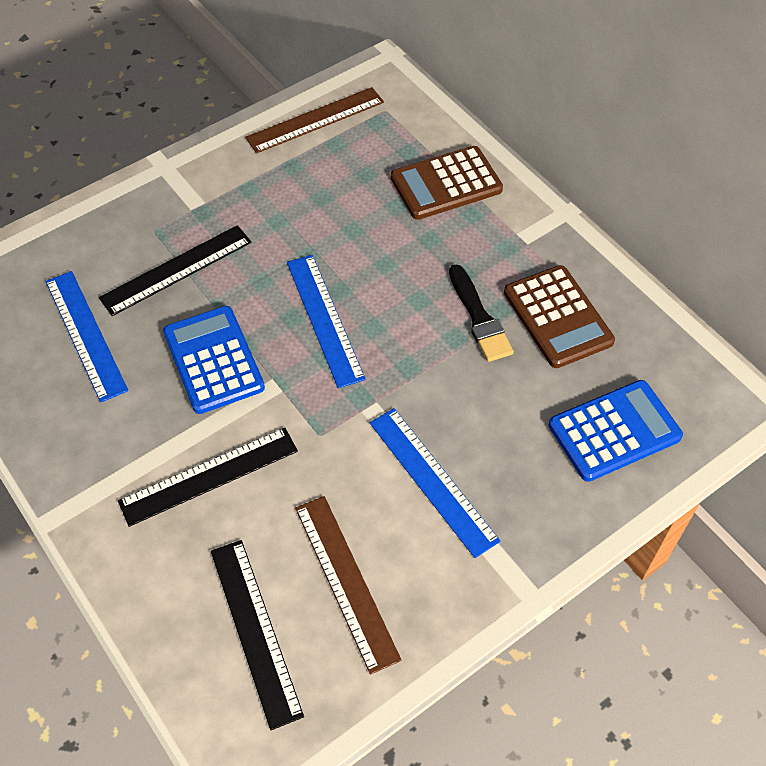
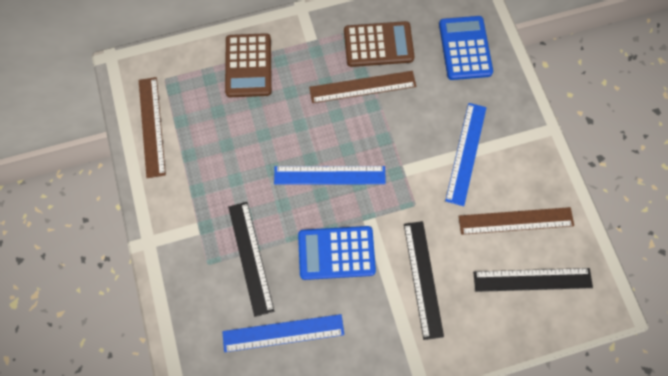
camera: 70 degrees left, 15 degrees up
(432, 480) = (466, 153): blue ruler -> blue ruler turned 60 degrees counterclockwise
(479, 317) = (362, 87): black brush -> brown ruler

